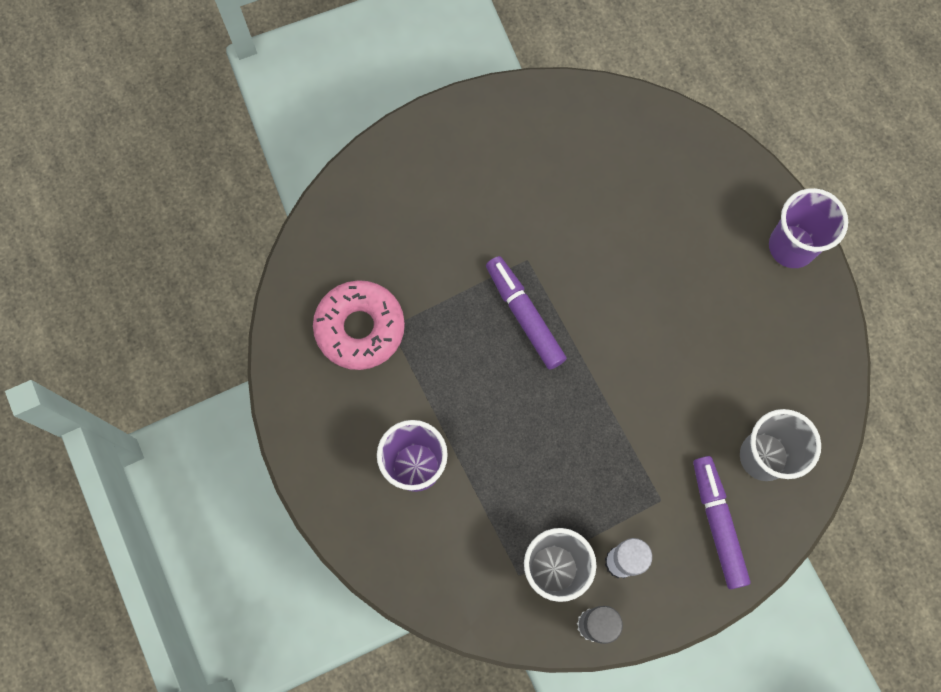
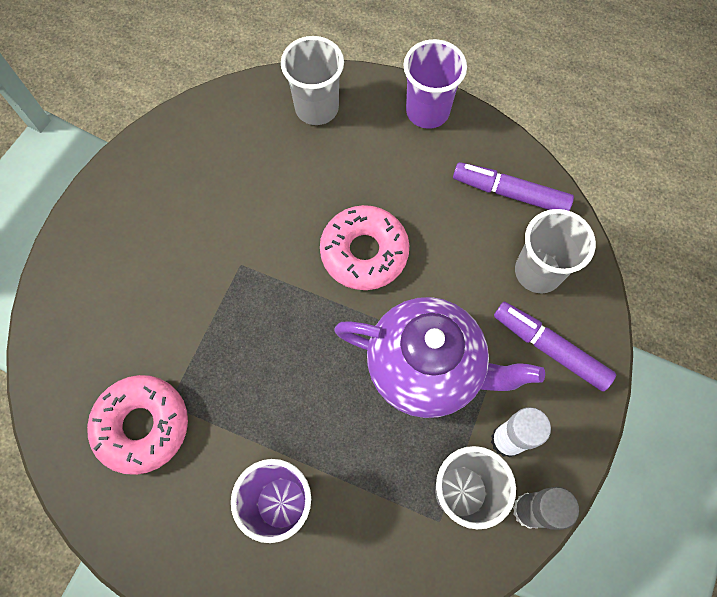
camera: 40 degrees left, 5 degrees down
(524, 316) = (273, 309): purple marker -> purple marker (510, 193)
(606, 458) = (427, 368): none -> purple teapot
(633, 327) = (364, 252): none -> pink donut
(697, 171) = (317, 108): none -> grey cup

